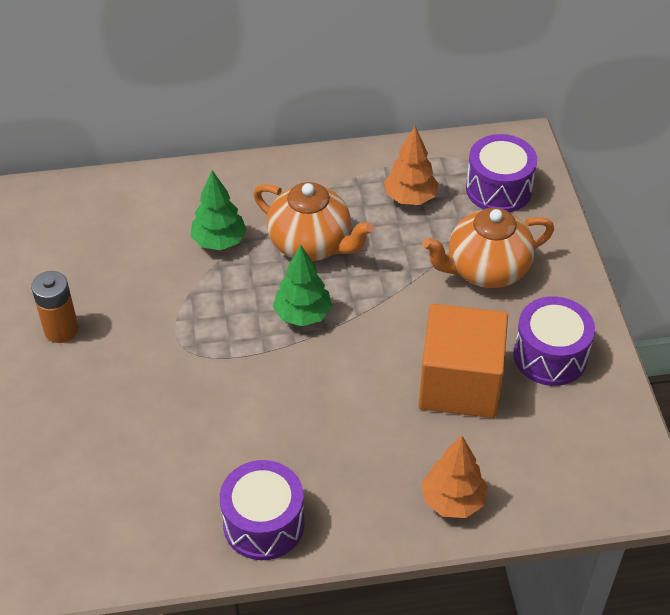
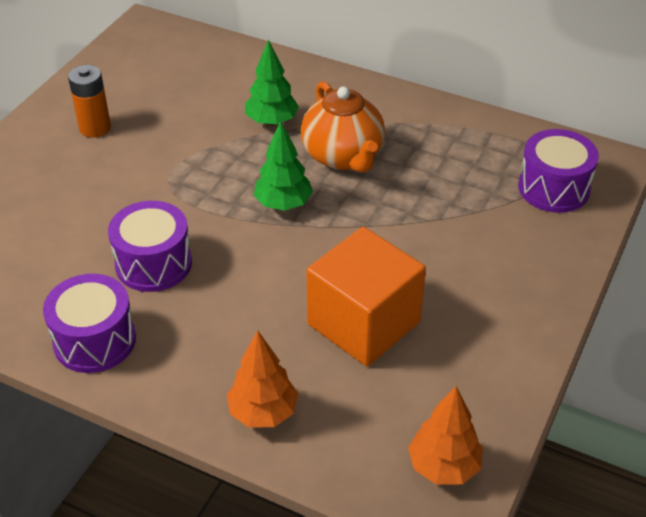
camera: 35 degrees right, 5 degrees down
(410, 198) = (464, 160): orange tree -> orange tree (444, 467)
(486, 270) = (477, 246): orange teapot -> none
(550, 356) = (470, 344): purple drum -> purple drum (153, 263)

